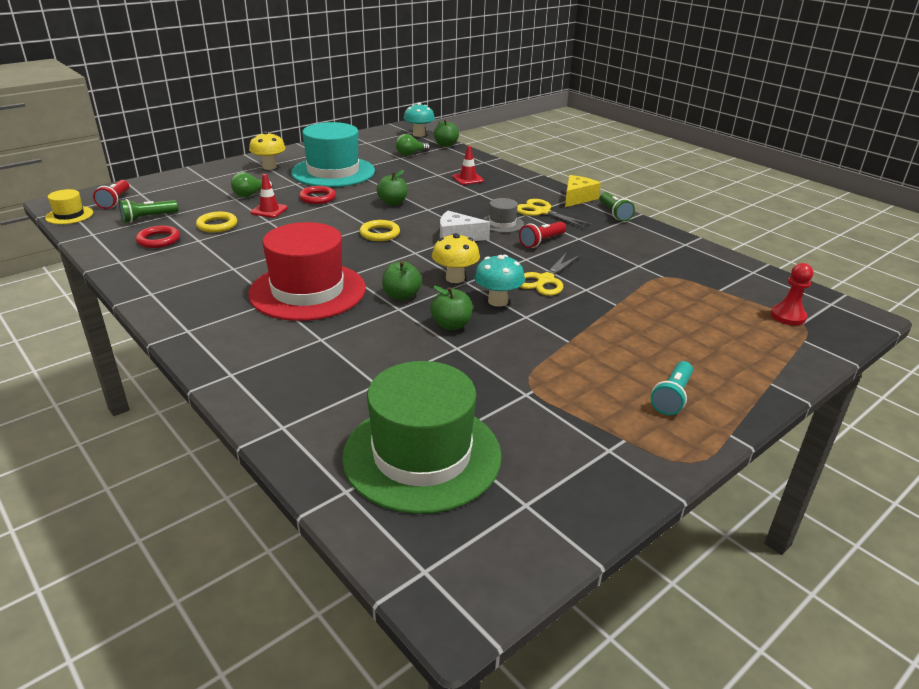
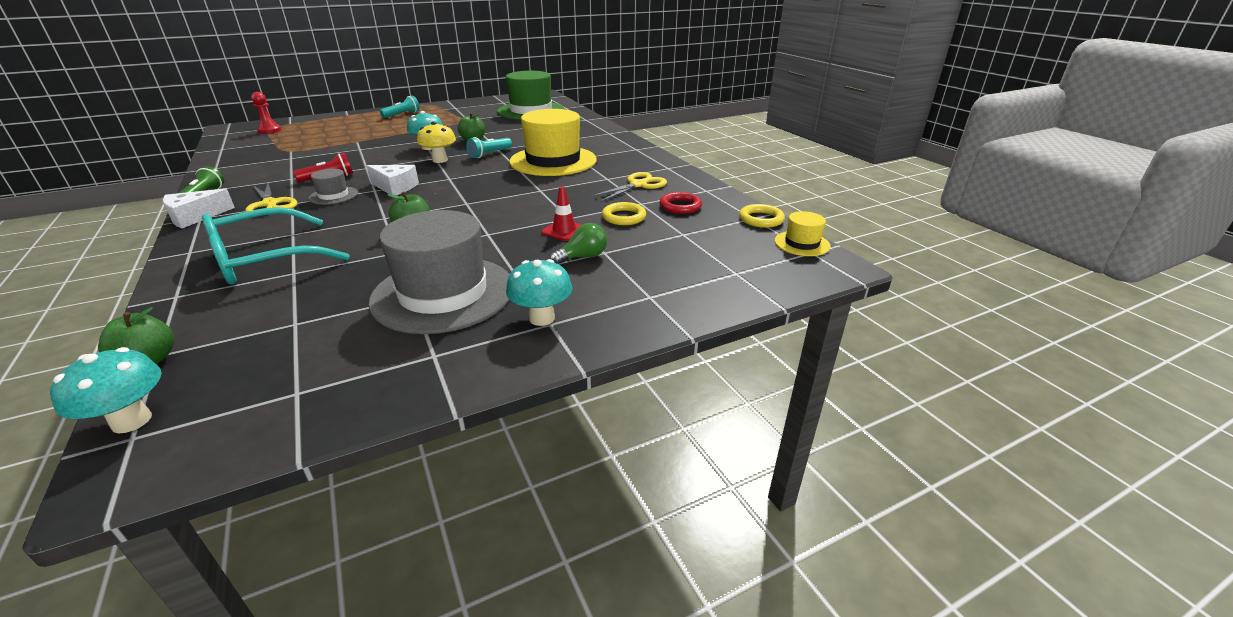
camera: 165 degrees left, 0 degrees up
(115, 201) = (762, 261): red flashlight -> none
(148, 218) = (704, 232): green flashlight -> none
(269, 167) = (542, 318): yellow mushroom -> turquoise mushroom
(307, 291) = (553, 161): red hat -> yellow hat
(317, 198) = (498, 244): red ring -> none
(333, 172) = (443, 293): turquoise hat -> grey hat
(380, 233) = (463, 195): yellow ring -> yellow ring (761, 219)
(401, 296) = (489, 154): green apple -> turquoise flashlight
(410, 154) = (262, 333): green light bulb -> none
(468, 179) = (265, 259): red traffic cone -> turquoise glasses
(545, 280) = (378, 155): yellow scissors -> yellow scissors (638, 185)
(577, 198) = (195, 217): yellow cheese -> white cheese

